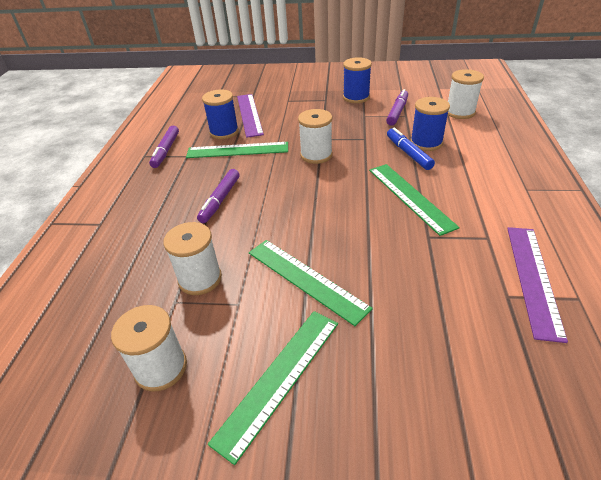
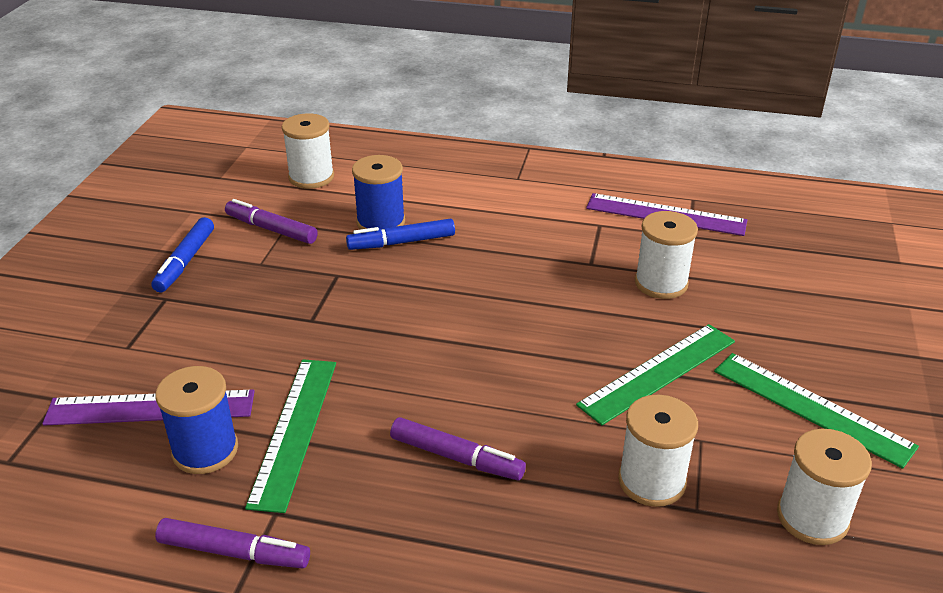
camera: 85 degrees left, 5 degrees down
(316, 155) = (362, 331): white spool -> white spool (661, 283)
(356, 97) = (185, 262): blue spool -> blue marker
(410, 197) = (508, 261): green ruler -> none

